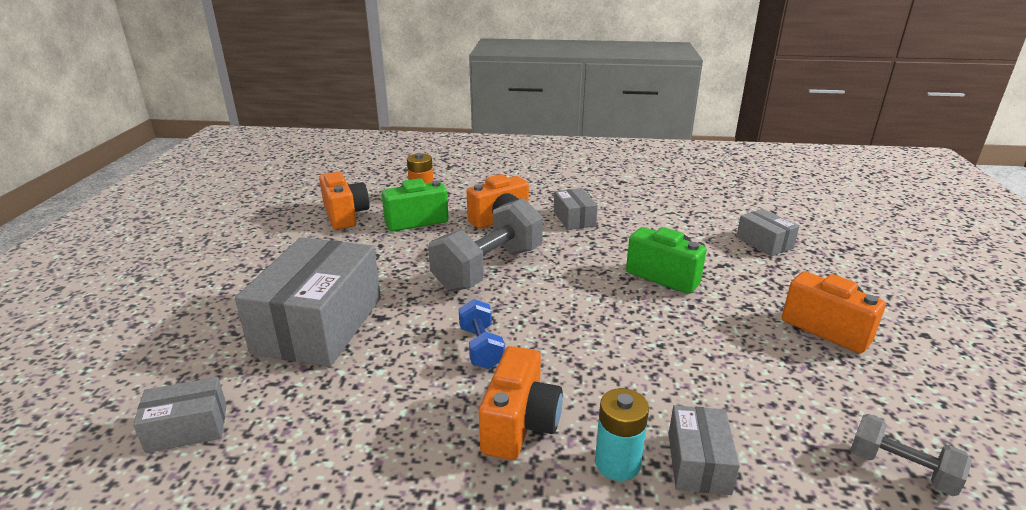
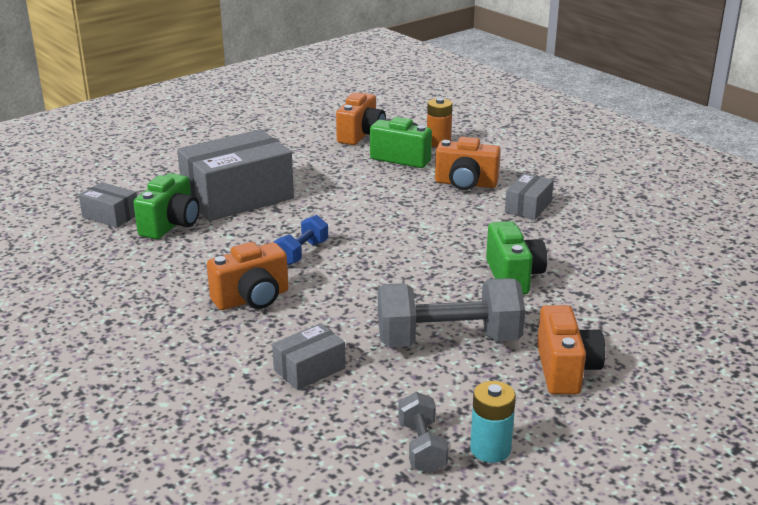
camera: 45 degrees right, 0 degrees up
(290, 395) = (171, 225): none -> green camera
(489, 269) = (392, 212): grey dumbbell -> grey dumbbell (448, 340)
(617, 463) = (268, 343): turquoise battery -> turquoise battery (490, 449)
(764, 243) = (664, 298): grey box -> none

